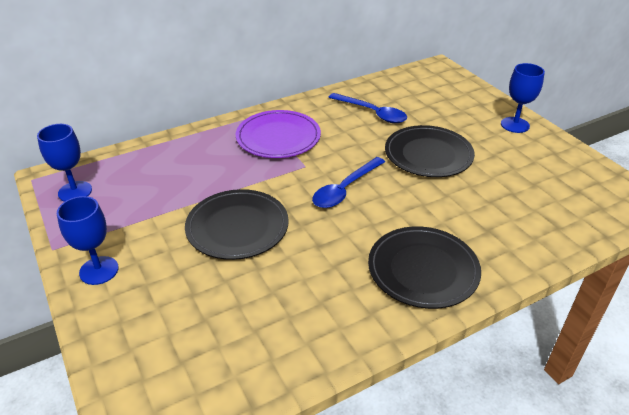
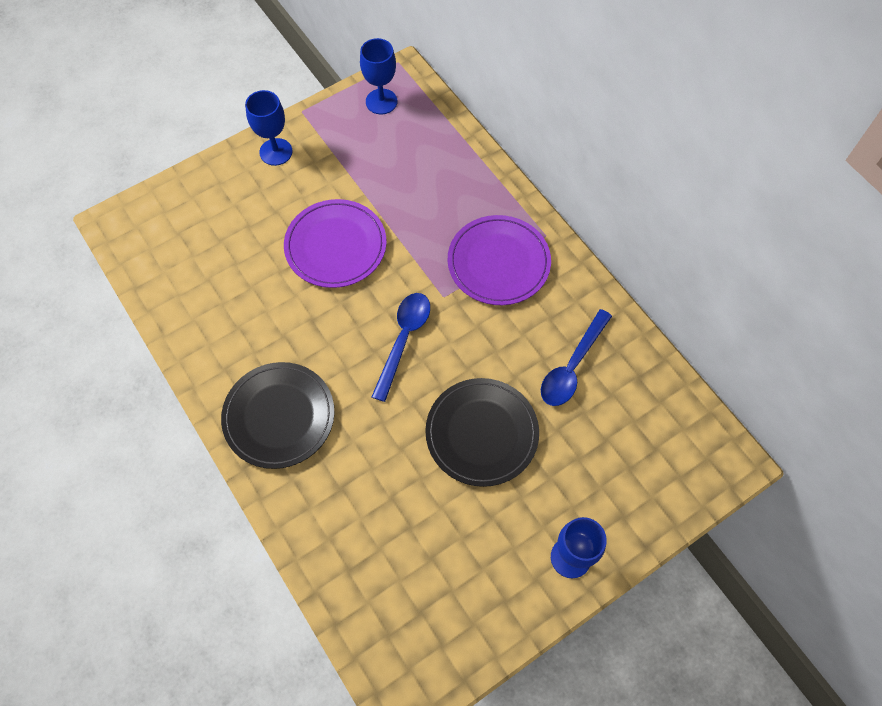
camera: 85 degrees right, 25 degrees up
(237, 227) = (336, 246): black plate -> purple plate
(345, 189) = (403, 340): blue spoon -> blue spoon turned 75 degrees clockwise

